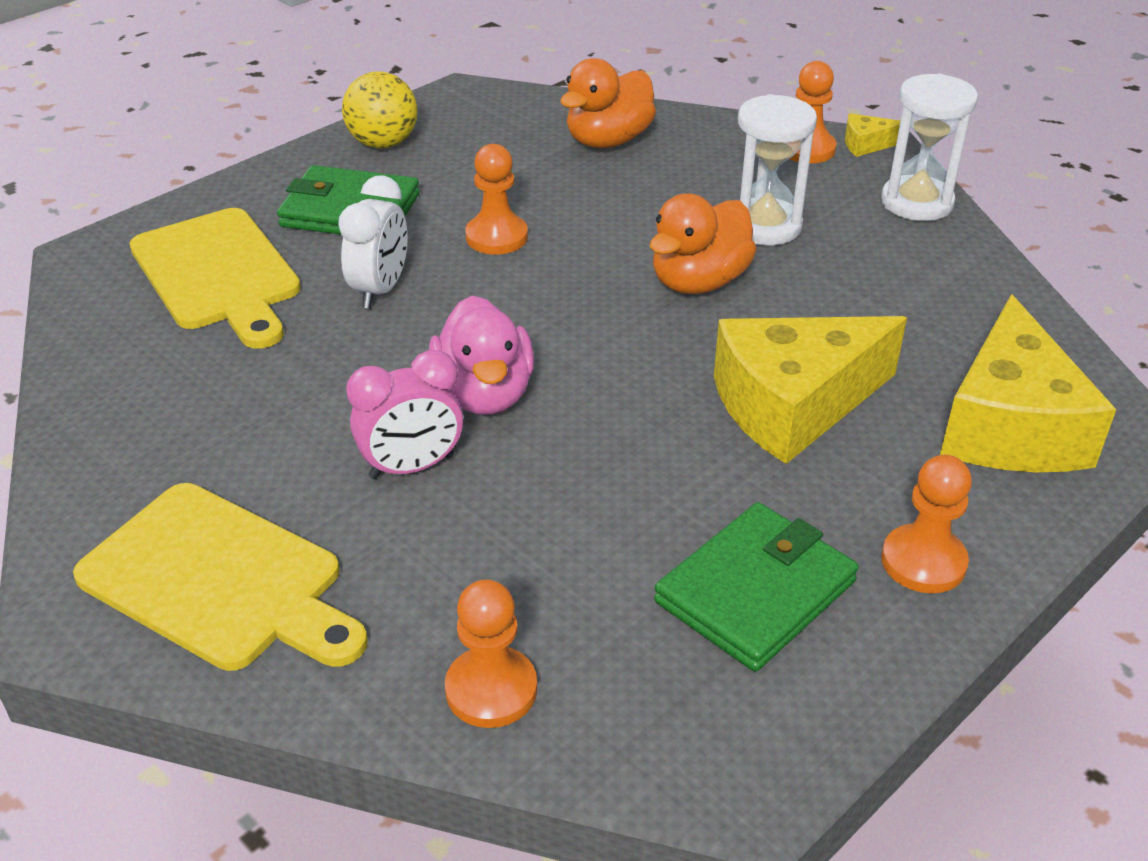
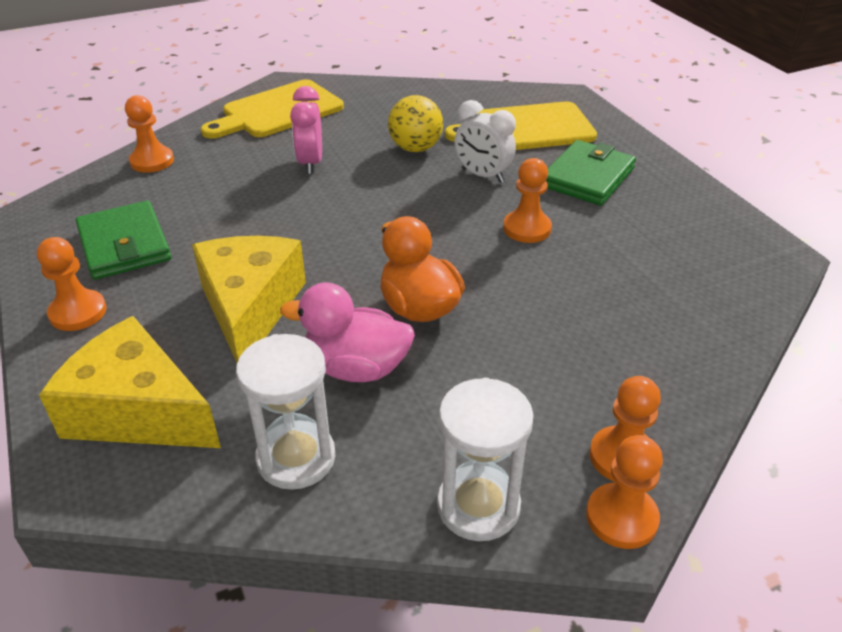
camera: 110 degrees right, 0 degrees up
(383, 143) = (686, 202): yellow ball -> yellow ball (415, 148)
(484, 394) = (353, 194): pink duck -> pink duck (356, 368)
(608, 141) = (669, 317): orange duck -> none
(764, 226) = (482, 371): white hourglass -> white hourglass (296, 458)
(866, 144) = (621, 517): yellow cheese -> orange pawn

